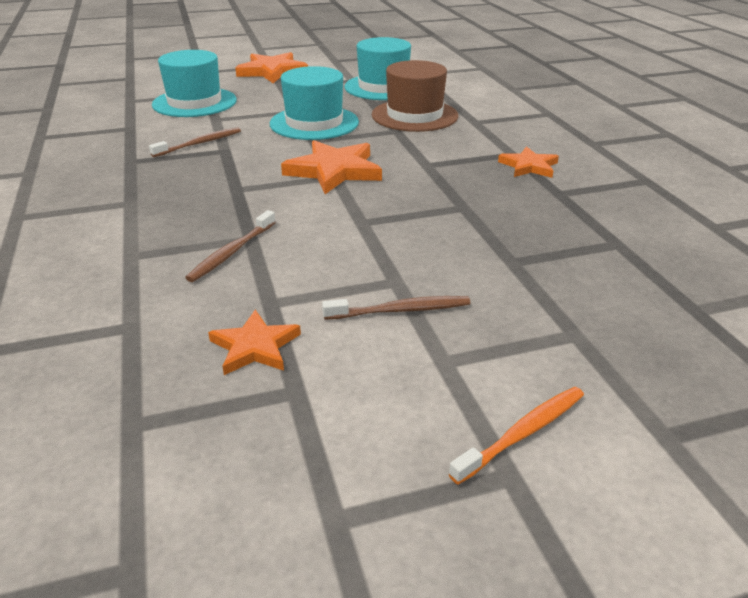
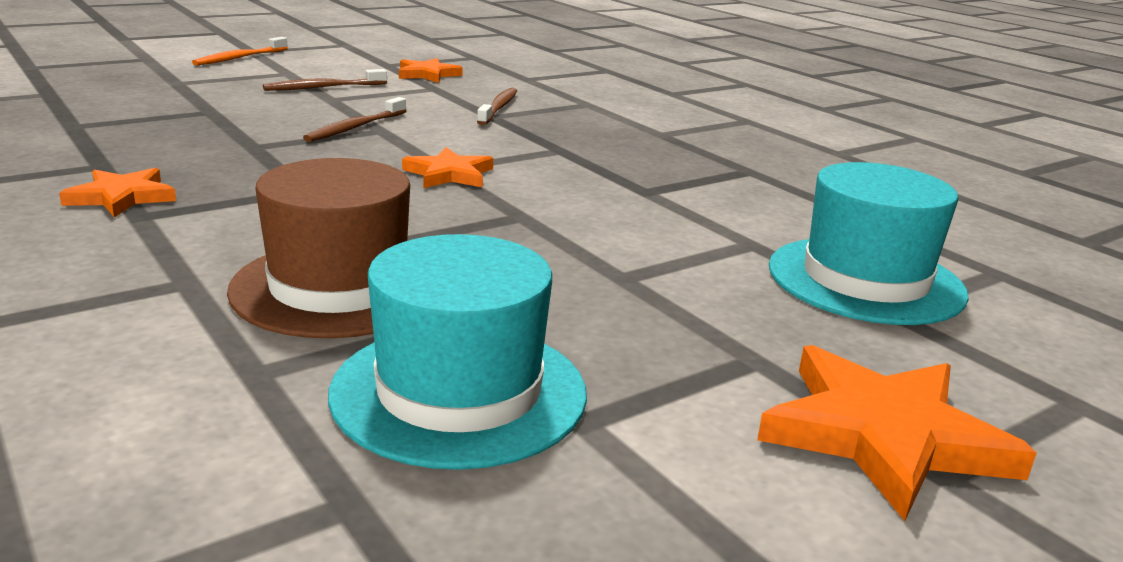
camera: 160 degrees right, 10 degrees down
(199, 143) = (699, 198): brown toothbrush -> brown toothbrush (355, 127)
(314, 123) = (552, 249): turquoise hat -> none
(334, 171) = (449, 174): orange star -> orange star, size x0.61

